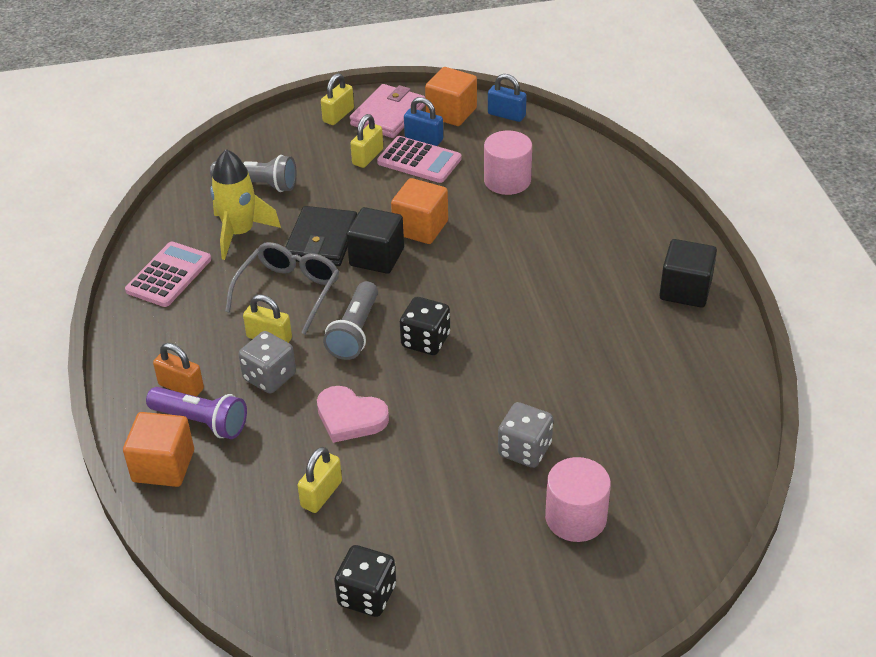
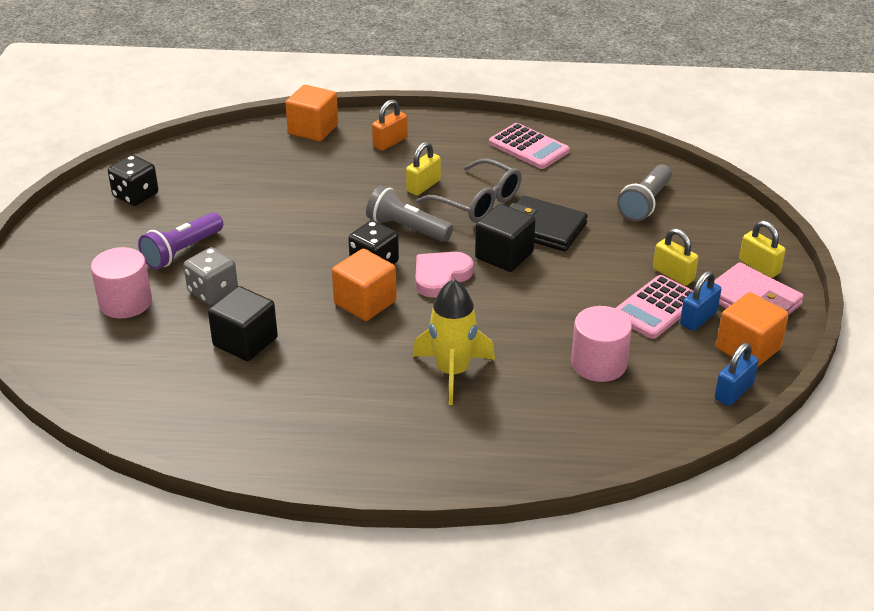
camera: 105 degrees right, 5 degrees down
(201, 422) = (347, 147): purple flashlight -> purple flashlight (182, 251)
(239, 233) = (572, 186): yellow rocket -> yellow rocket (452, 372)
(269, 377) = (377, 181): grey dice -> none
(321, 494) = (239, 189): yellow padlock -> none
(350, 417) = (308, 212): pink heart -> pink heart (440, 276)
(420, 228) = (538, 289): orange cube -> orange cube (365, 303)
(685, 290) = (353, 450): black cube -> black cube (245, 342)

